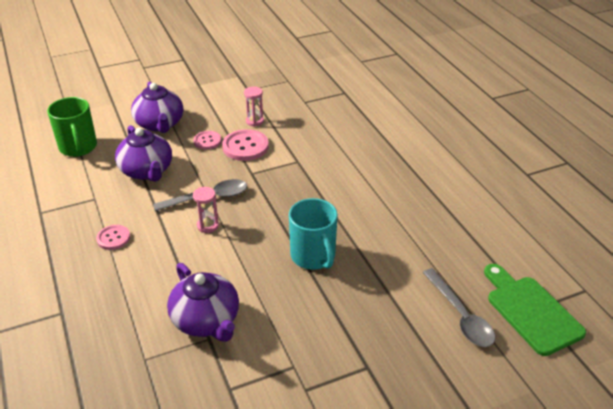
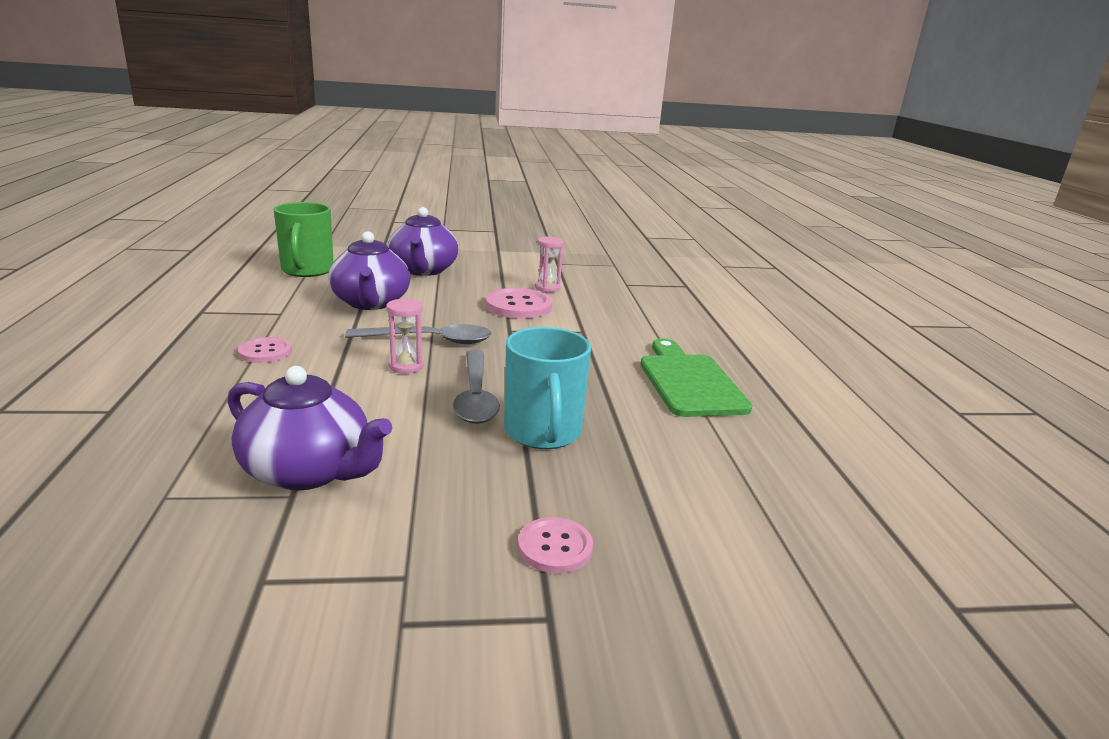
camera: 15 degrees right, 15 degrees down
(206, 320) = (309, 471): purple teapot -> purple teapot turned 45 degrees counterclockwise
(207, 141) = (472, 293): pink button -> pink button (555, 547)
(460, 316) = (782, 579): grey spoon -> grey spoon (475, 396)
(530, 311) = (943, 611): green cutting board -> green cutting board (689, 382)

